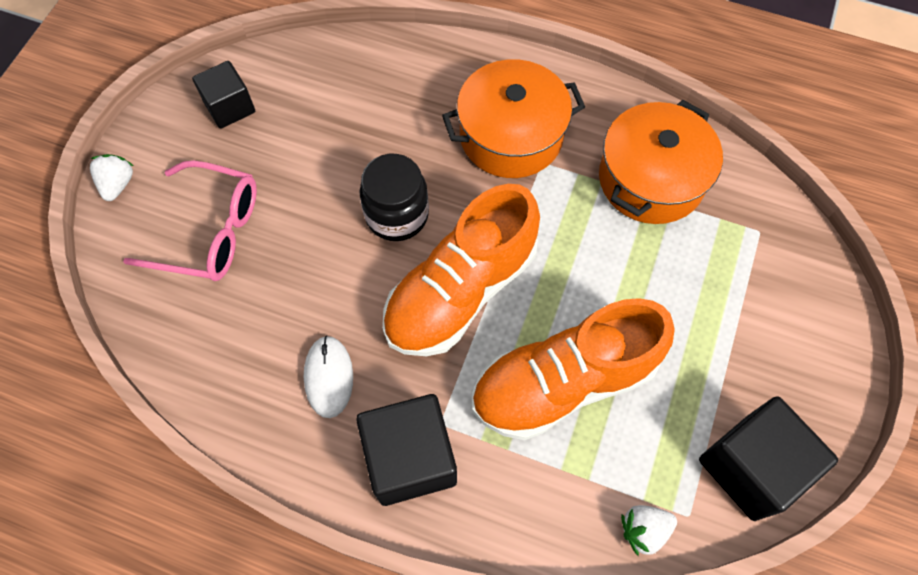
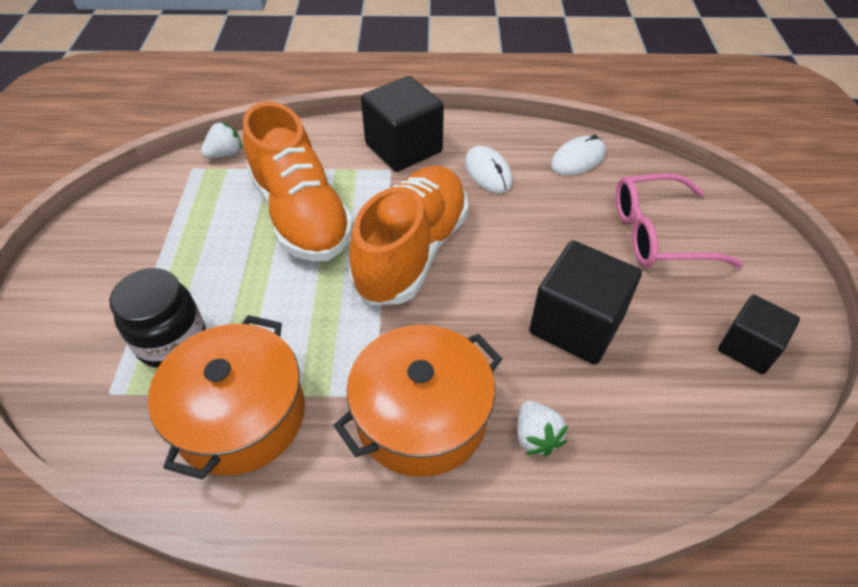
camera: 160 degrees right, 15 degrees down
(118, 184) = (772, 245): white strawberry -> white strawberry (536, 437)
(214, 362) = (577, 159): none -> white mouse
(397, 215) = (503, 295): black jar -> black jar (172, 341)
(563, 382) = (301, 215): orange shoe -> orange shoe turned 105 degrees clockwise
(751, 467) = (141, 204): black cube -> black cube (576, 324)

